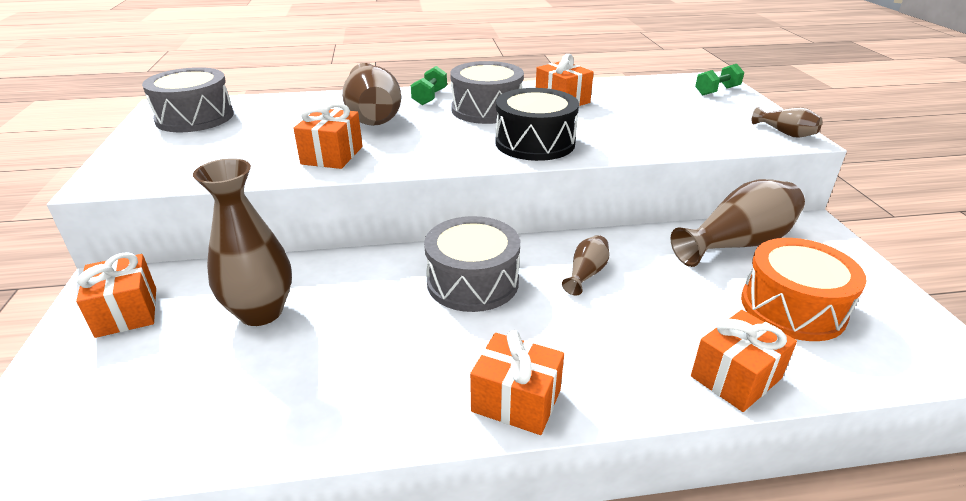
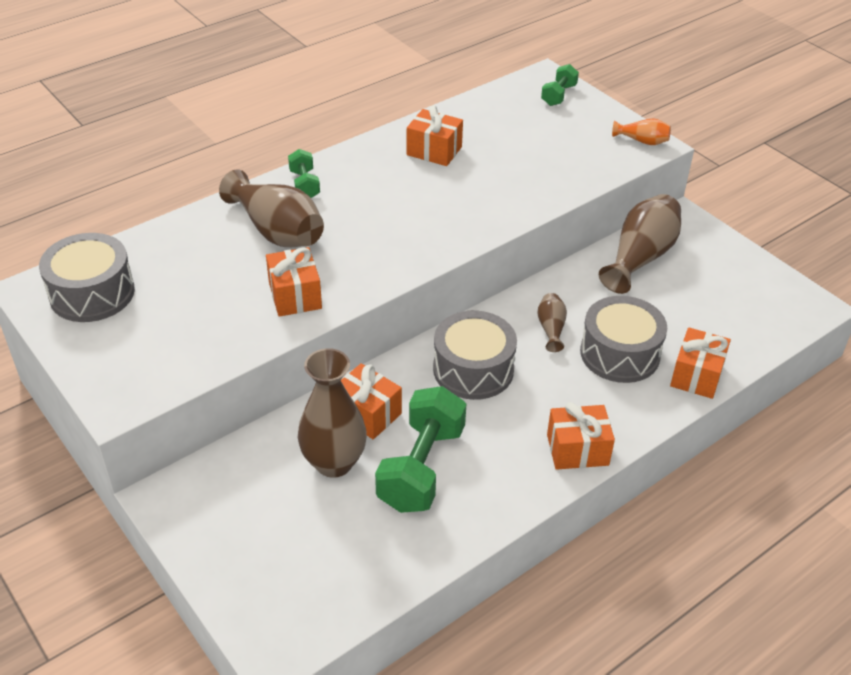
camera: 30 degrees left, 10 degrees up
(127, 312) = (220, 509): orange gift -> orange gift (367, 414)
(332, 349) = (421, 468): none -> green dumbbell
(486, 110) = (376, 187): grey drum -> grey drum (620, 353)
(535, 143) = (456, 219): black drum -> none
(785, 133) = (642, 141): brown vase -> orange vase
(792, 307) = (704, 304): orange drum -> none

